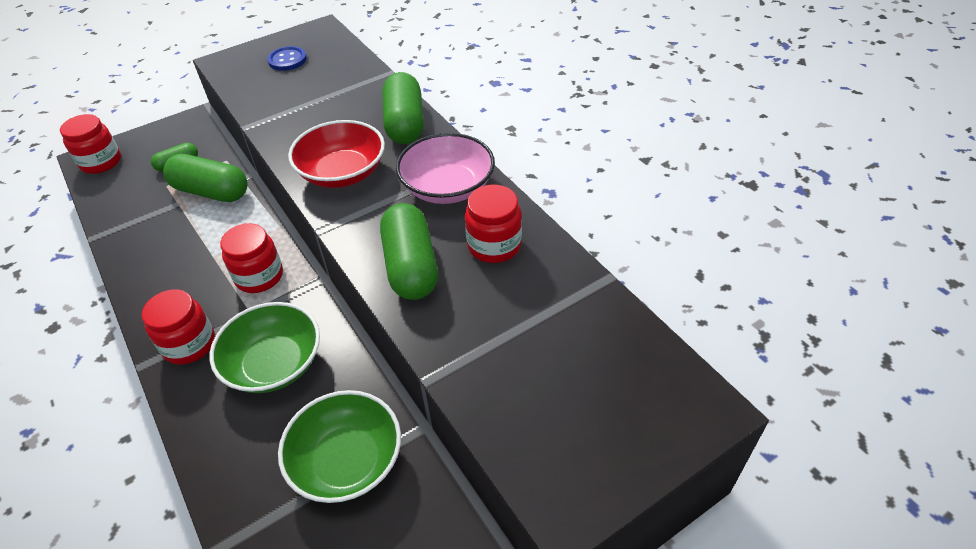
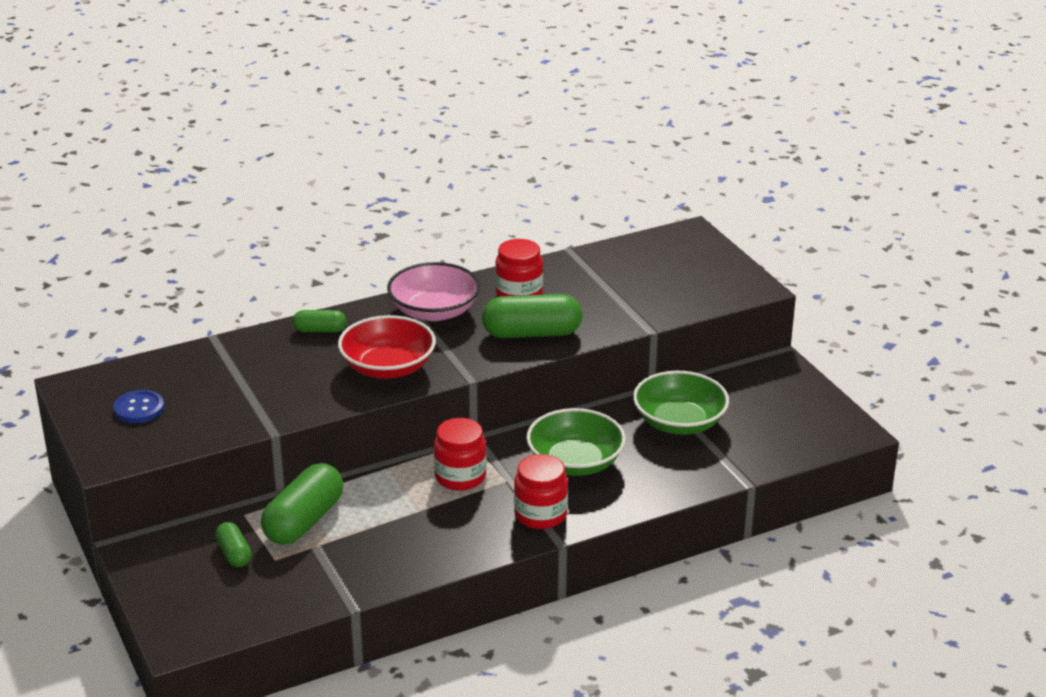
camera: 85 degrees left, 15 degrees down
(101, 162) = (195, 625): red jar -> none
(404, 123) = (320, 330): green capsule -> green capsule, size x0.53

